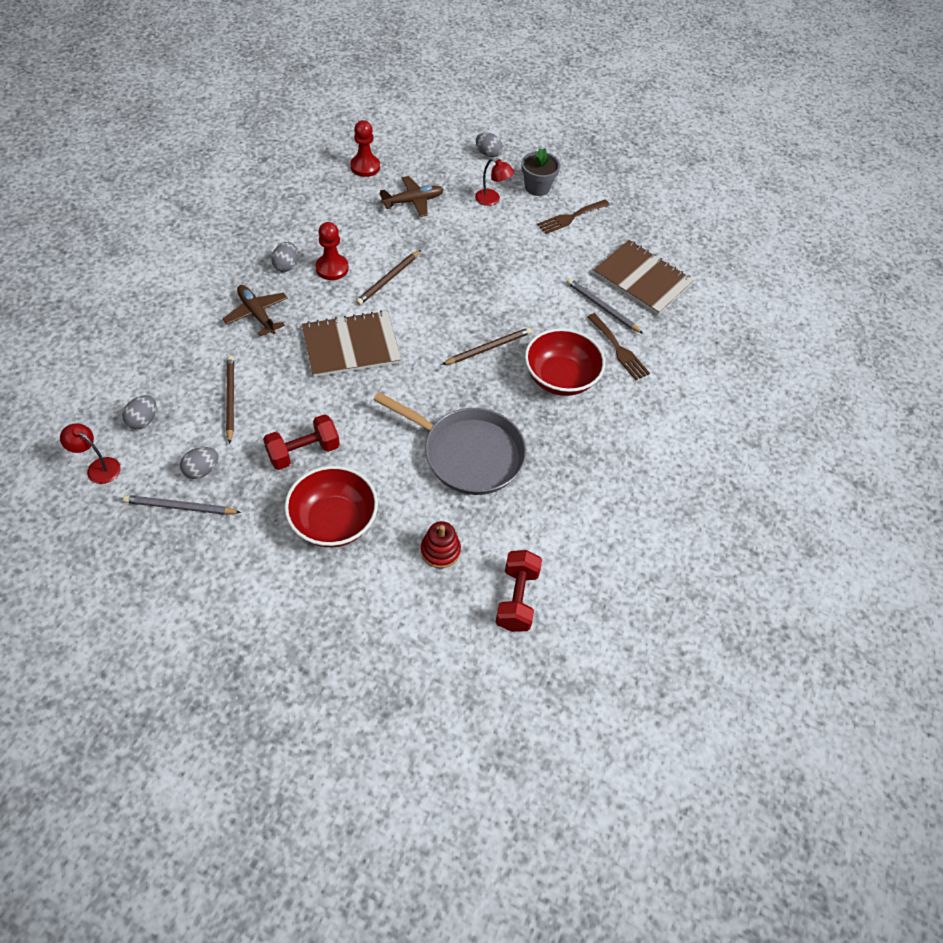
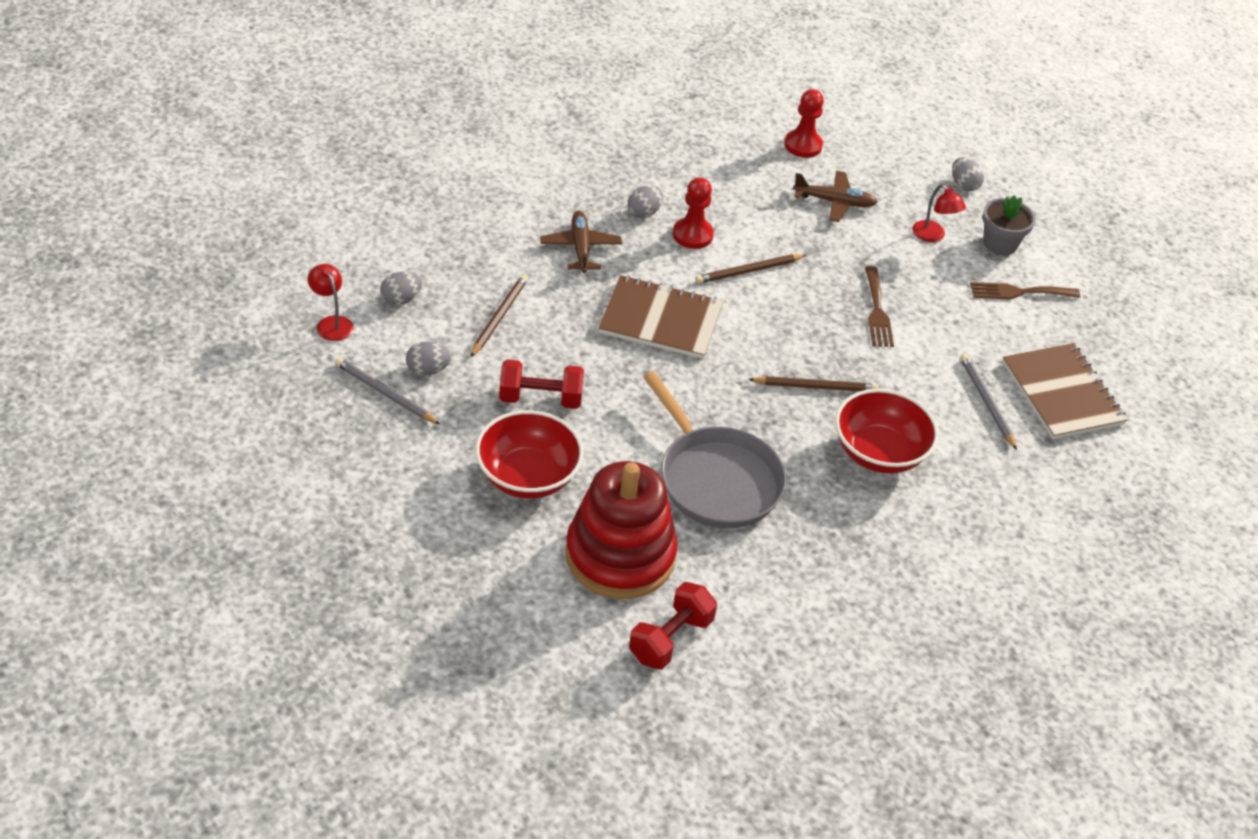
camera: 30 degrees right, 10 degrees down
(440, 550) = (620, 555): red stacking toy -> red stacking toy, size x2.27
(619, 349) = (974, 454): brown fork -> brown fork (877, 311)

